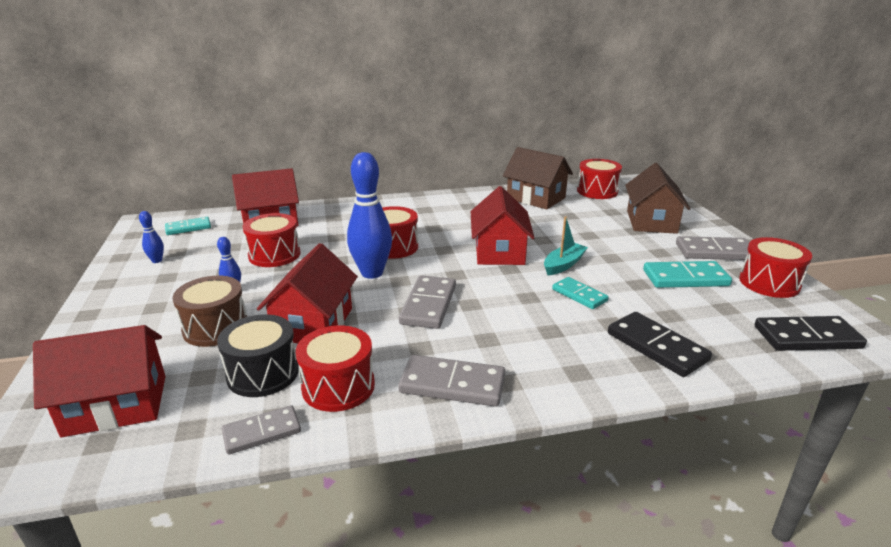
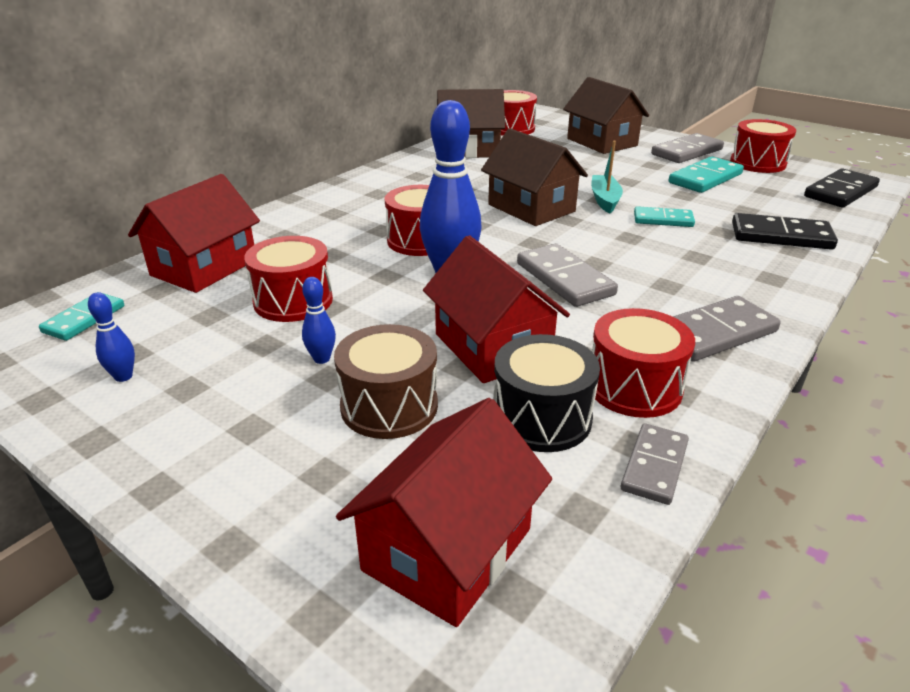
camera: 40 degrees left, 5 degrees up
(499, 251) = (531, 208): red house -> brown house

